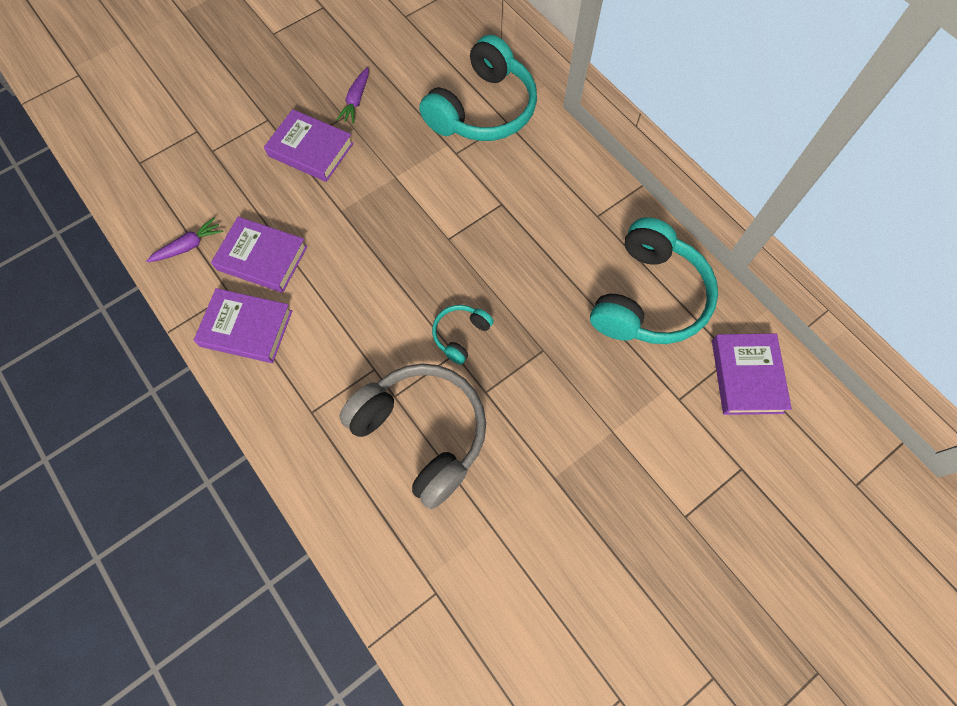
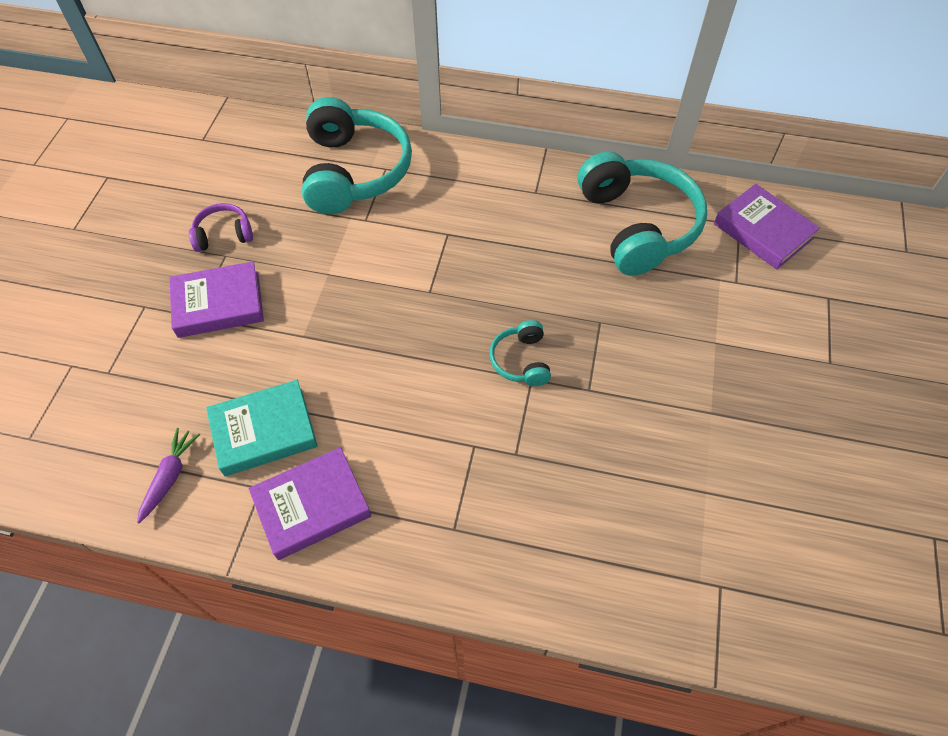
camera: 40 degrees left, 10 degrees down
(262, 258) = (264, 431): purple book -> turquoise book
(356, 100) = (223, 235): purple carrot -> purple headphones
(422, 433) = (572, 465): grey headphones -> none

